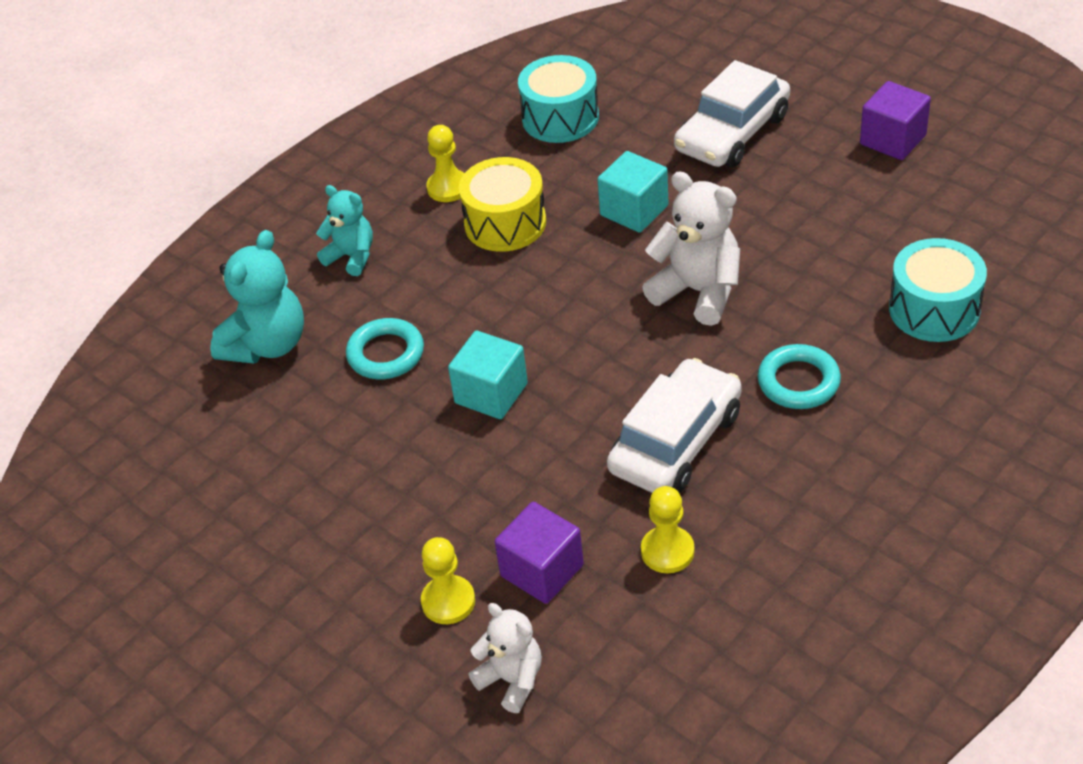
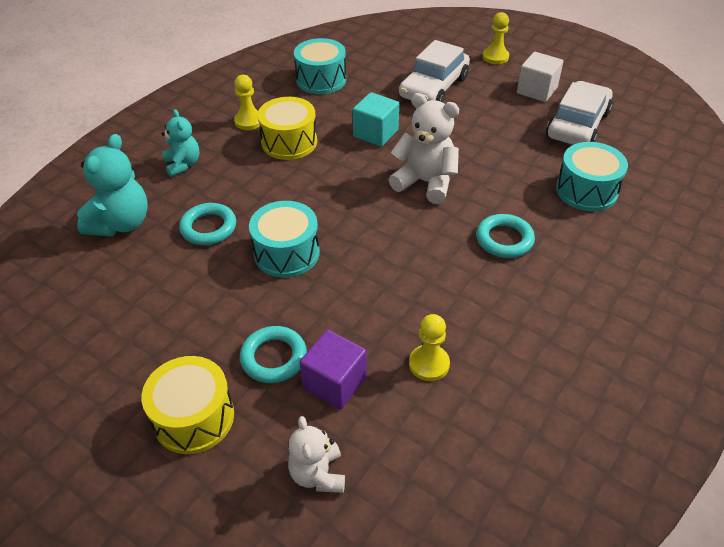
camera: 10 degrees left, 0 degrees up
(351, 256) = (183, 164): turquoise teddy bear -> turquoise teddy bear turned 45 degrees clockwise
(362, 606) = (194, 417): none -> yellow drum
(448, 601) = (263, 410): yellow pawn -> yellow pawn (495, 57)
(465, 536) = (274, 358): none -> turquoise ring
(491, 393) = (287, 253): turquoise cube -> turquoise drum
(512, 680) = (318, 474): white teddy bear -> white teddy bear turned 135 degrees counterclockwise
(676, 441) = (424, 283): white car -> white car (577, 125)
(893, 140) = (537, 90): purple cube -> white cube

